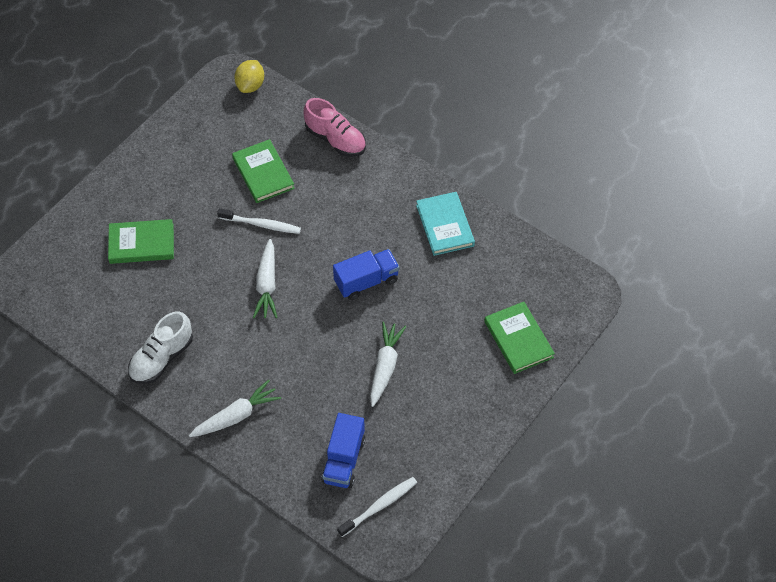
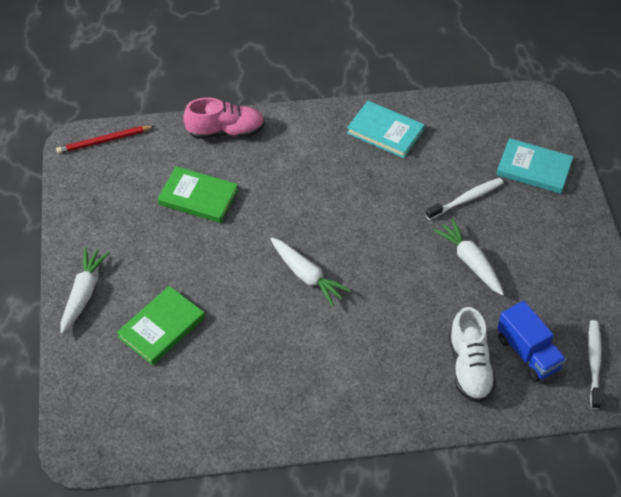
camera: 45 degrees left, 5 degrees down
(161, 358) = (293, 401): white shoe -> white shoe (469, 367)
(236, 416) = (408, 392): white carrot -> white carrot (83, 294)
(250, 85) = (104, 141): yellow lemon -> red pencil
(261, 224) = (245, 235): white toothbrush -> white toothbrush (466, 199)
(366, 281) = (379, 213): blue truck -> none
(518, 339) = (534, 168): green book -> turquoise book

